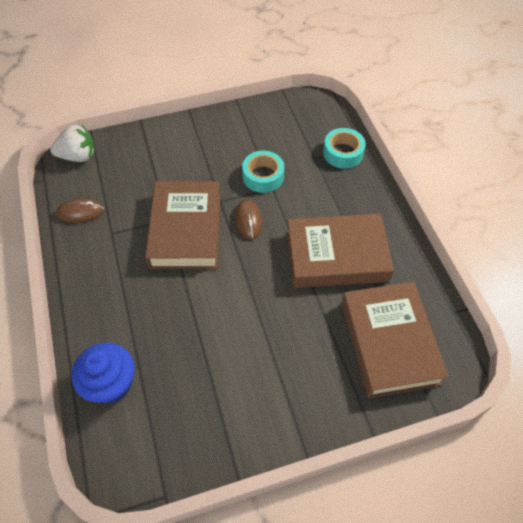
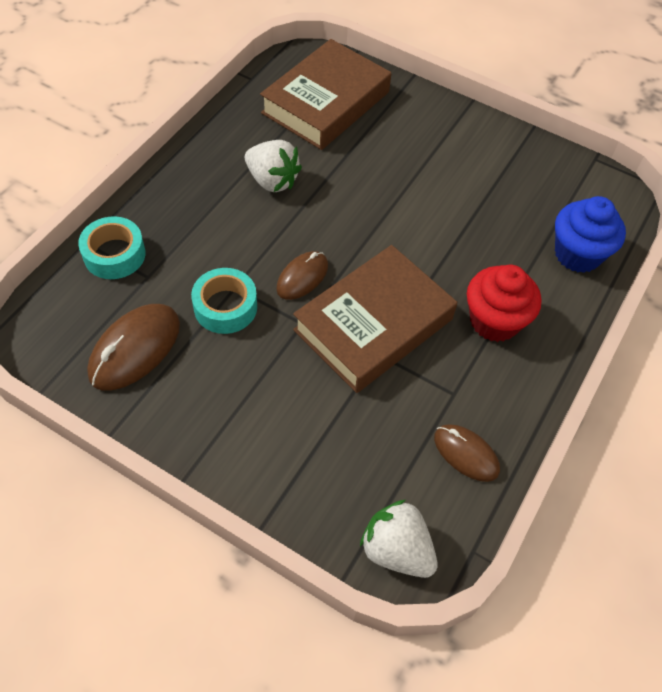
camera: 135 degrees left, 0 degrees up
(125, 288) = (494, 321): none -> red cupcake
(273, 130) = (135, 349): none -> brown mouse
(336, 256) = (272, 180): brown book -> white strawberry

